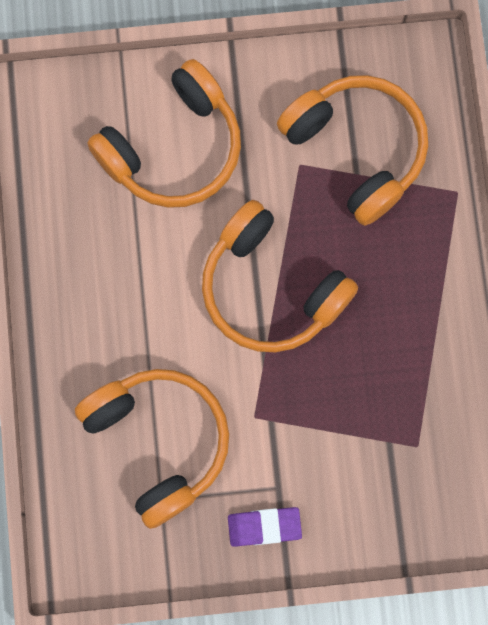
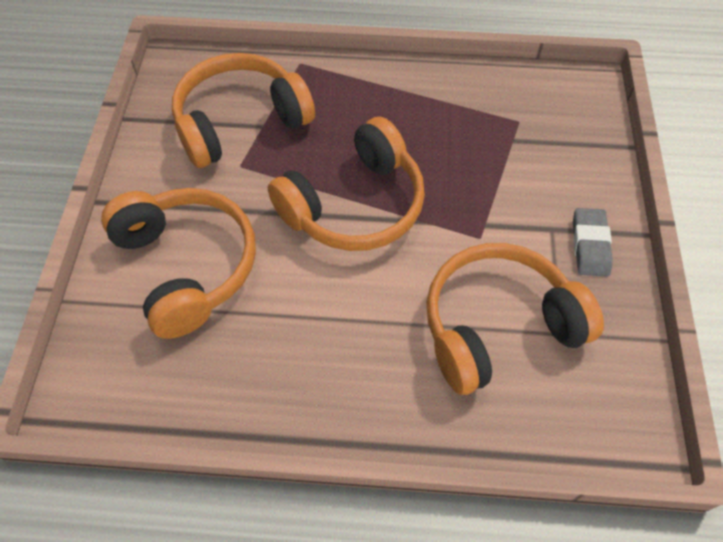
camera: 80 degrees left, 20 degrees down
(264, 527) = (590, 245): purple eraser -> grey eraser

